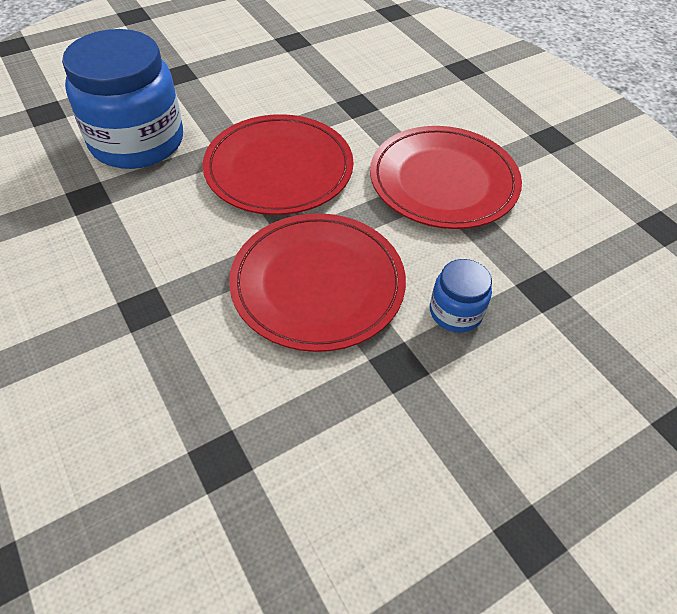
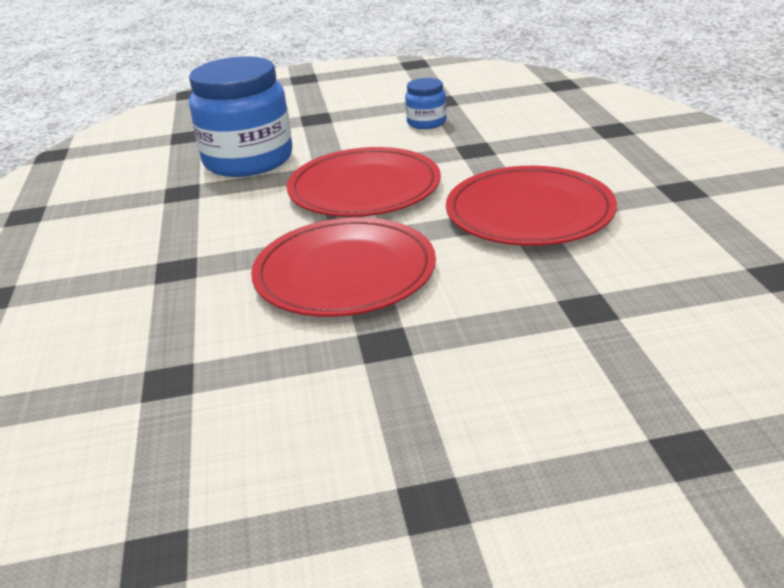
camera: 25 degrees right, 20 degrees down
(455, 312) = (473, 312): blue jar -> blue jar (426, 122)

